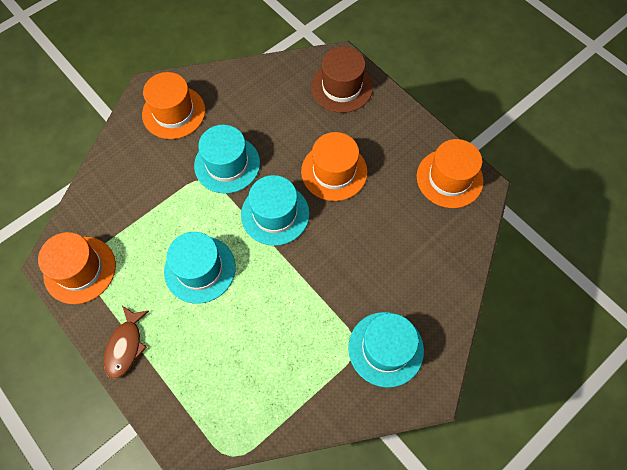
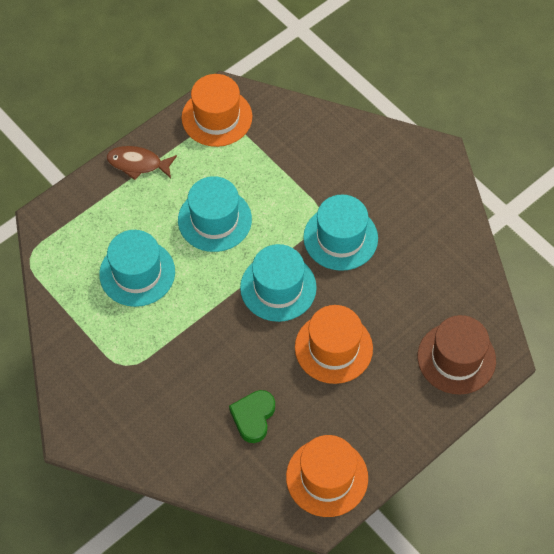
camera: 90 degrees right, 5 degrees down
(174, 112) = (407, 181): orange hat -> none
(386, 349) = (121, 394): turquoise hat -> turquoise hat (137, 273)
(401, 233) = (253, 417): none -> green heart

